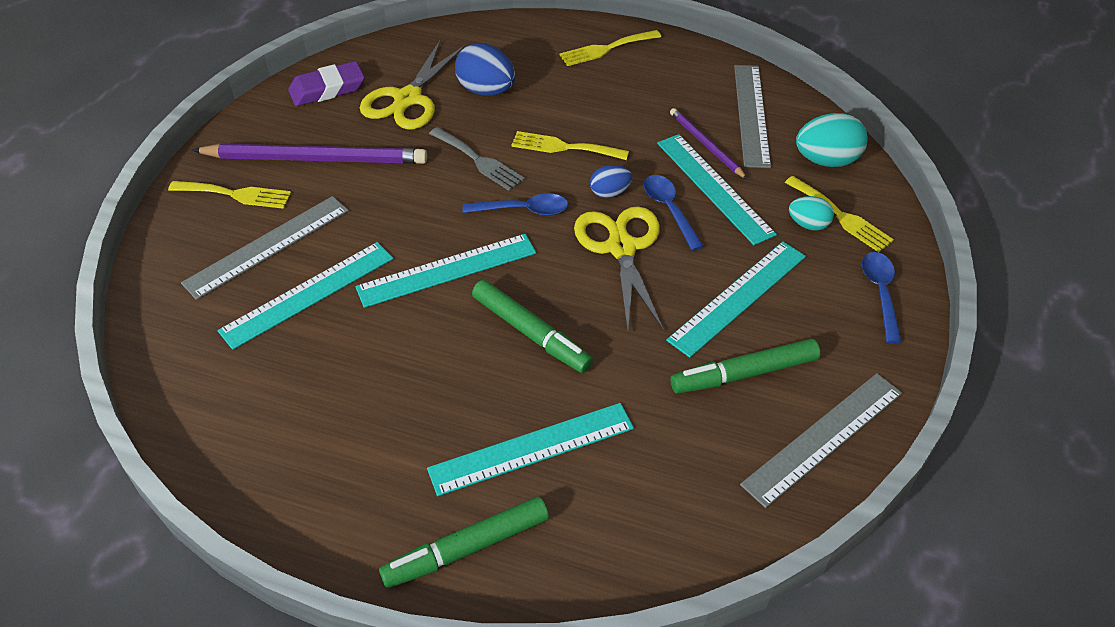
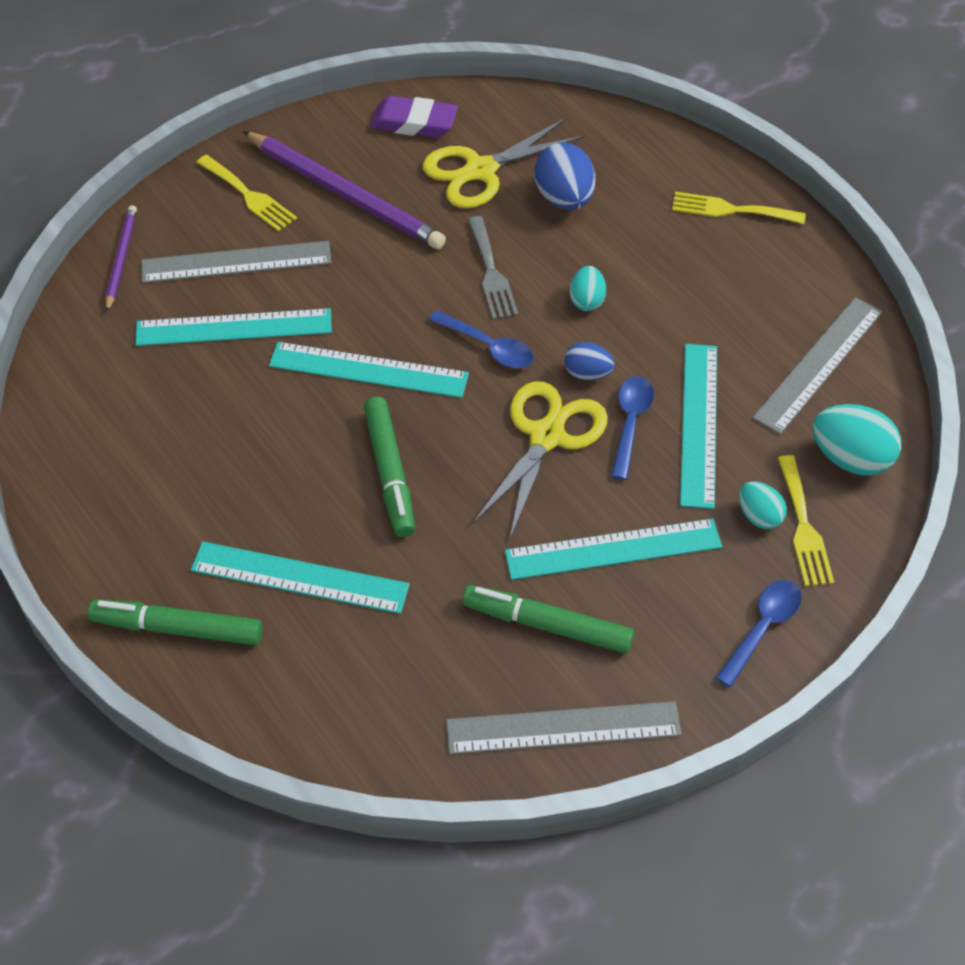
camera: 35 degrees right, 5 degrees up
(564, 147) = (587, 300): yellow fork -> turquoise egg
(706, 145) = (735, 373): purple pencil -> purple pencil (121, 259)

